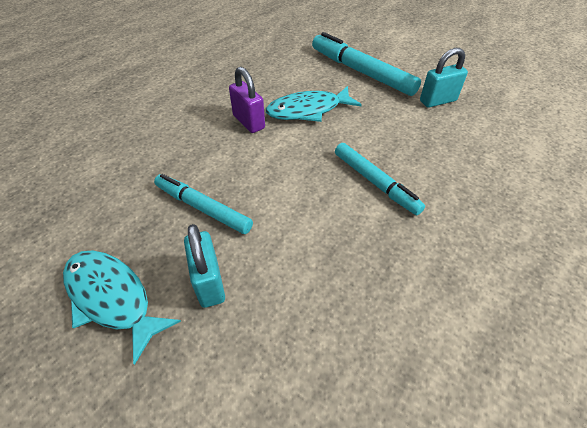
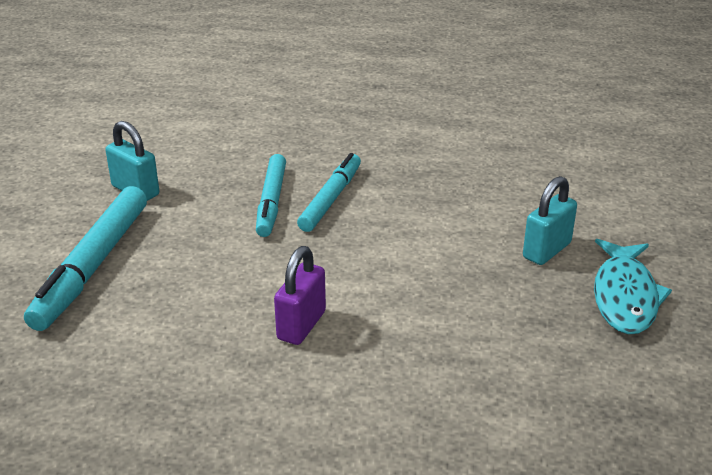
camera: 120 degrees left, 15 degrees down
(203, 208) = (477, 293): turquoise marker -> turquoise marker (271, 202)
(308, 110) = (232, 283): turquoise fish -> none

